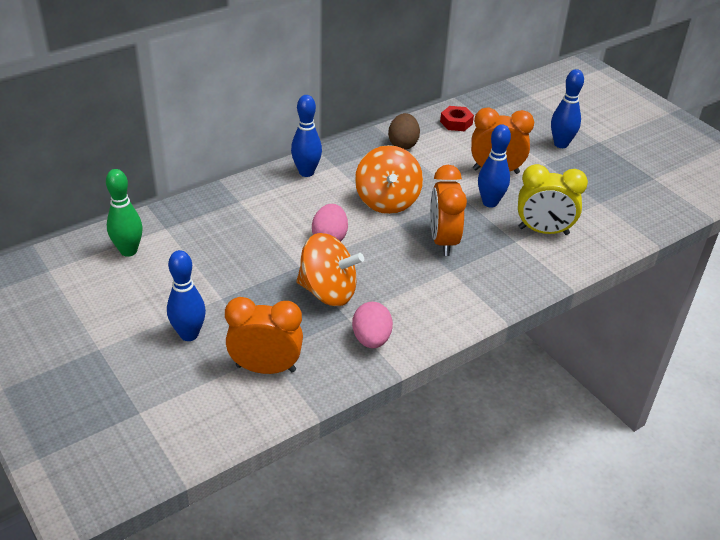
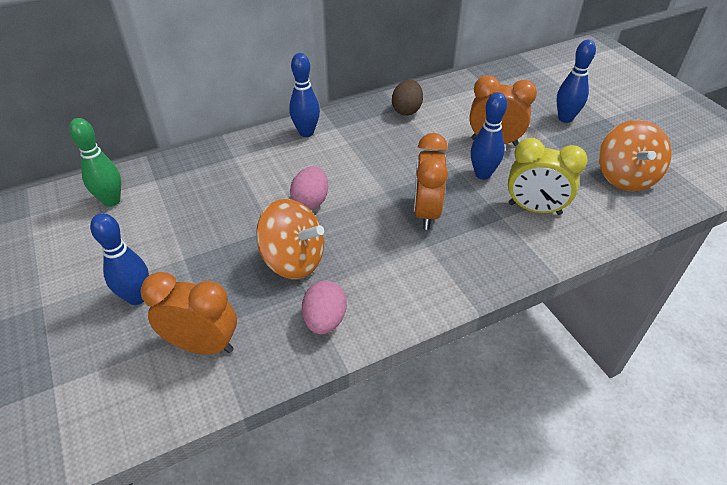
camera: 10 degrees right, 5 degrees up
(387, 201) = (378, 166): orange spinning top -> orange spinning top (625, 177)
(456, 123) = (463, 92): red nut -> none

